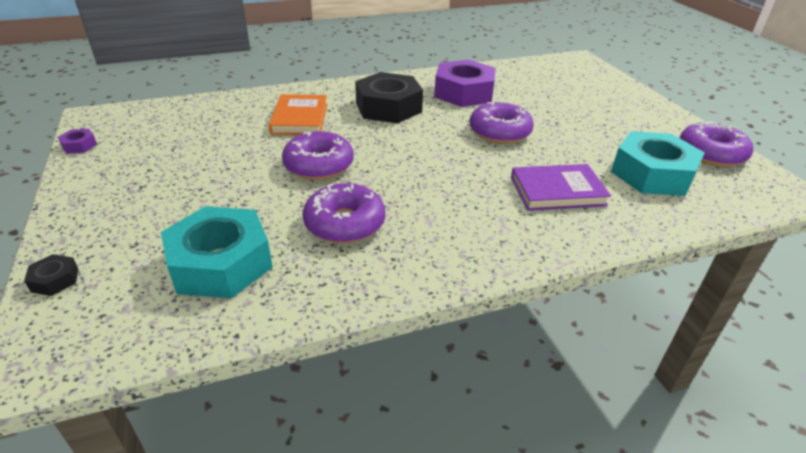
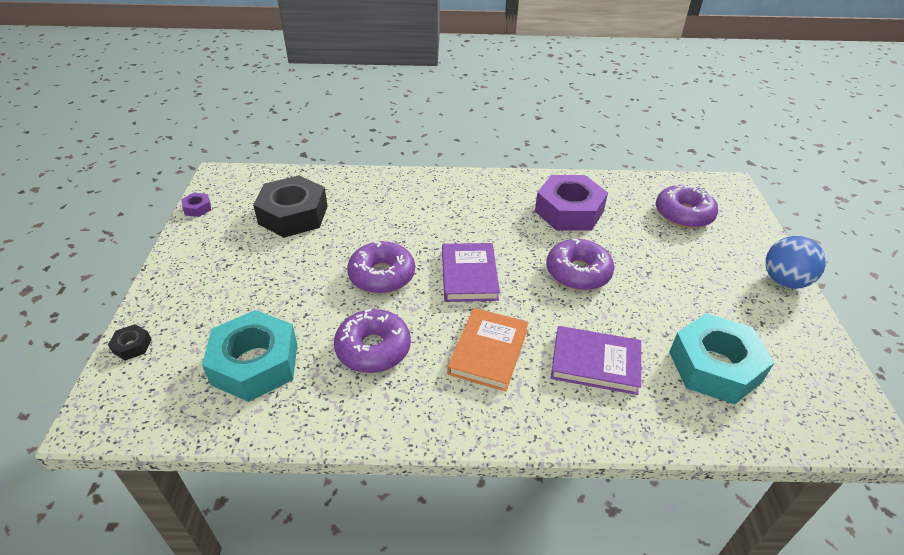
camera: 20 degrees right, 5 degrees up
(299, 118) = (390, 214): orange book -> orange book (488, 351)
(388, 107) = (481, 216): black nut -> black nut (293, 215)
(404, 150) = (469, 275): none -> purple book
(661, 110) = (784, 281): none -> blue ball
(711, 153) = (805, 356): purple donut -> purple donut (683, 214)

